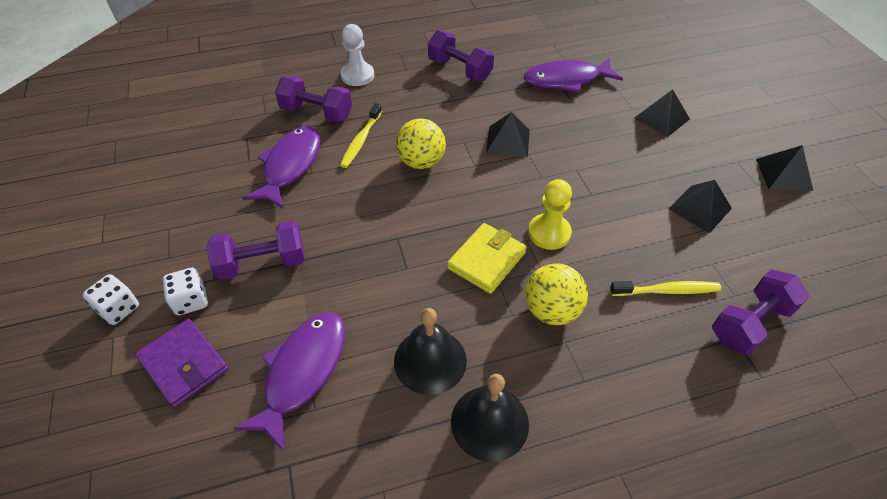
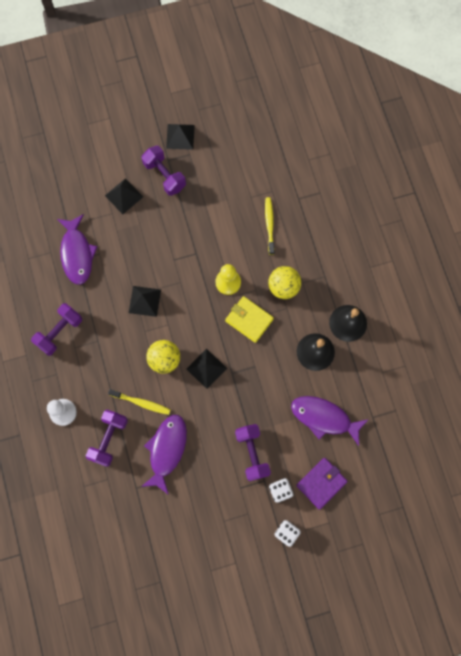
camera: 90 degrees left, 25 degrees up
(290, 166) = (166, 450): purple fish -> purple fish turned 90 degrees clockwise
(700, 208) = (208, 192): black pyramid -> black pyramid (206, 368)
(750, 324) = (290, 188): purple dumbbell -> purple dumbbell (164, 176)

